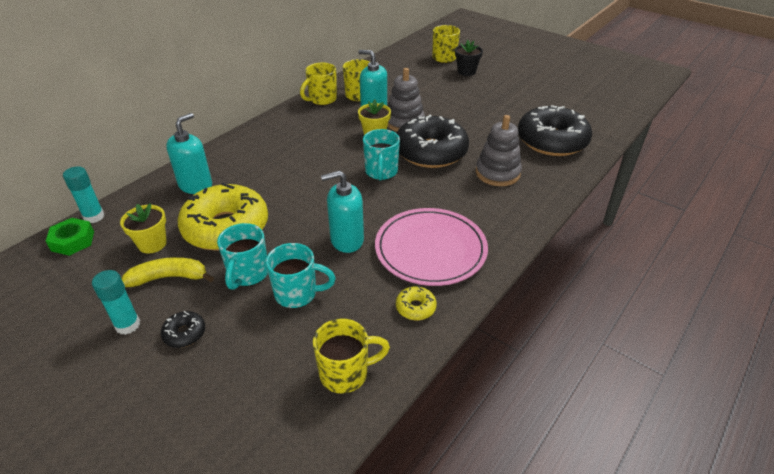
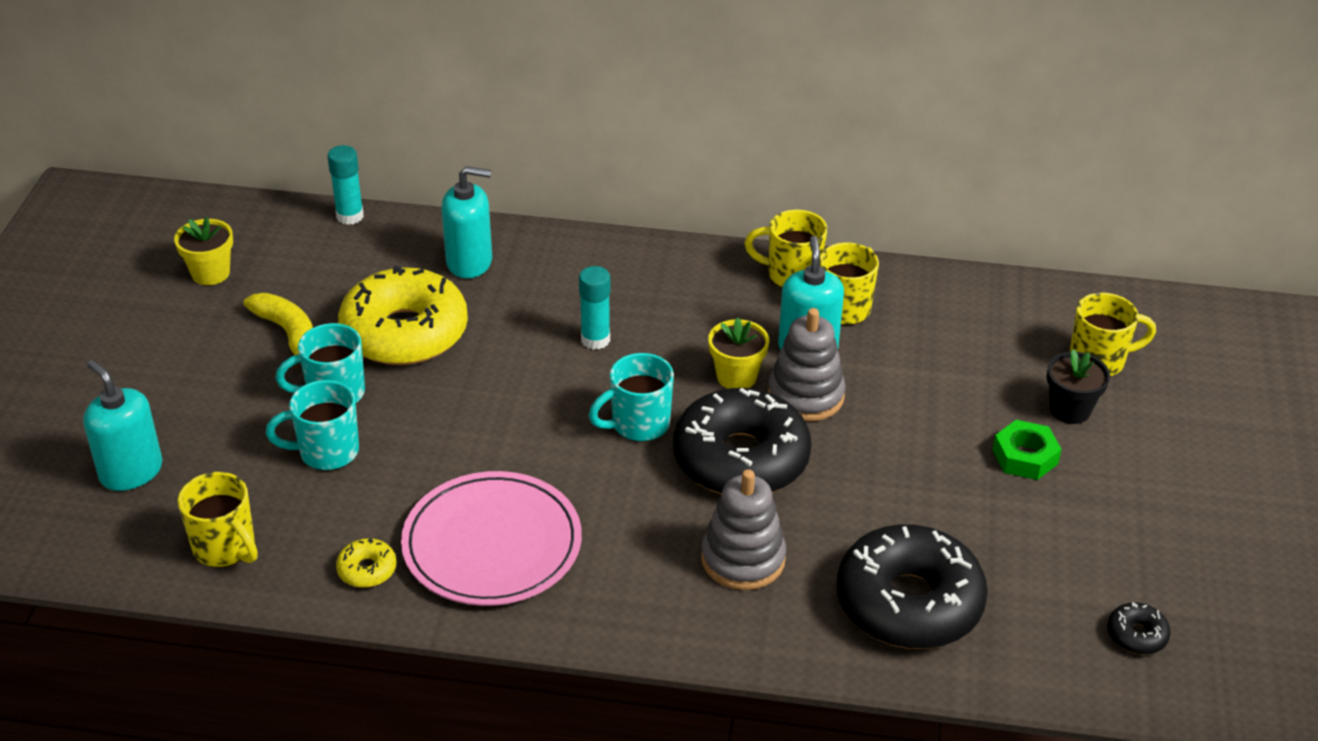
camera: 60 degrees right, 0 degrees up
(73, 241) = (299, 226): green nut -> green nut (1025, 457)
(127, 325) = (200, 343): turquoise glue stick -> turquoise glue stick (595, 340)
(152, 244) = (334, 289): yellow flower pot -> yellow flower pot (210, 273)
(184, 333) = (212, 392): black donut -> black donut (1136, 635)
(297, 294) = (326, 452): turquoise mug -> turquoise mug turned 105 degrees clockwise
(346, 240) = (456, 453): turquoise soap dispenser -> turquoise soap dispenser (131, 471)

